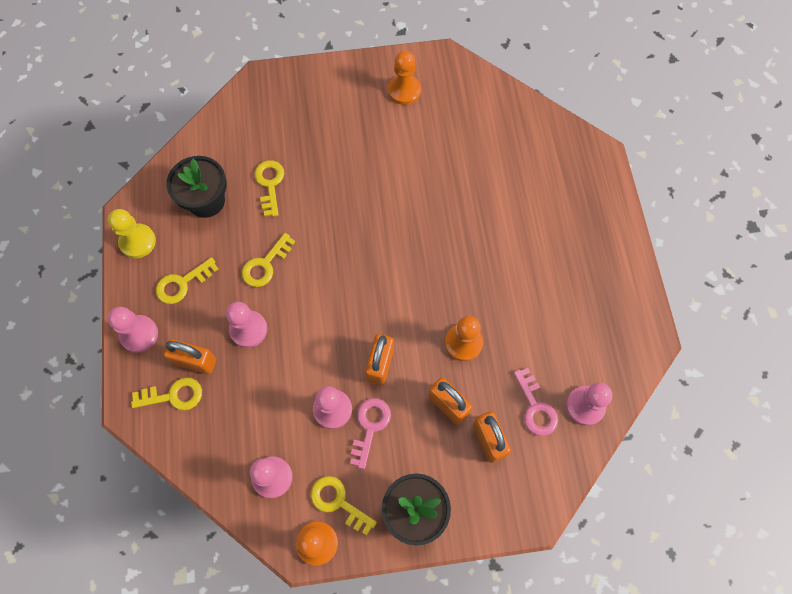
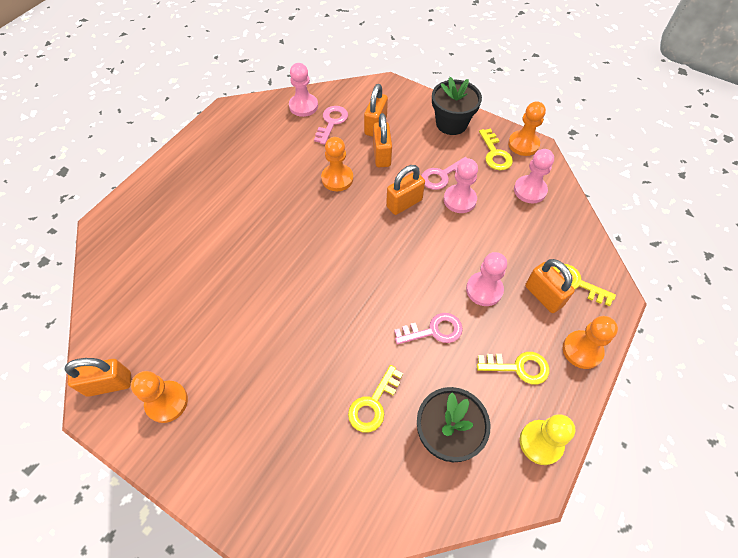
camera: 140 degrees left, 10 degrees down
(139, 334) = (582, 350): pink pawn -> orange pawn
(265, 265) = (434, 330): yellow key -> pink key
(451, 73) = (109, 384): none -> orange padlock

